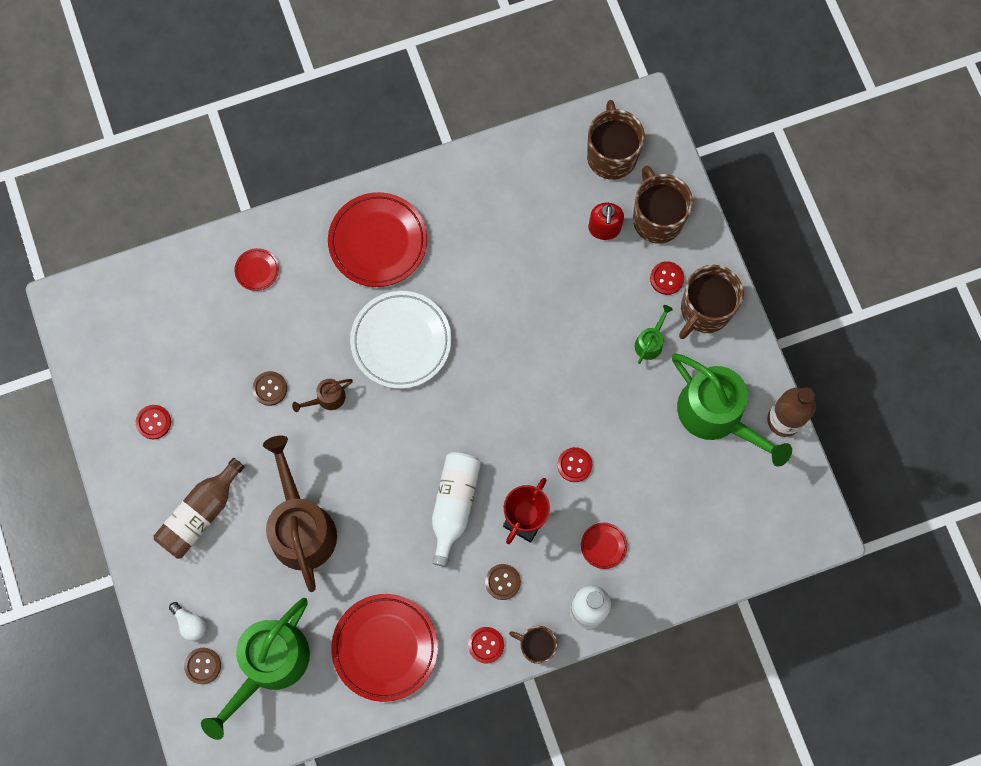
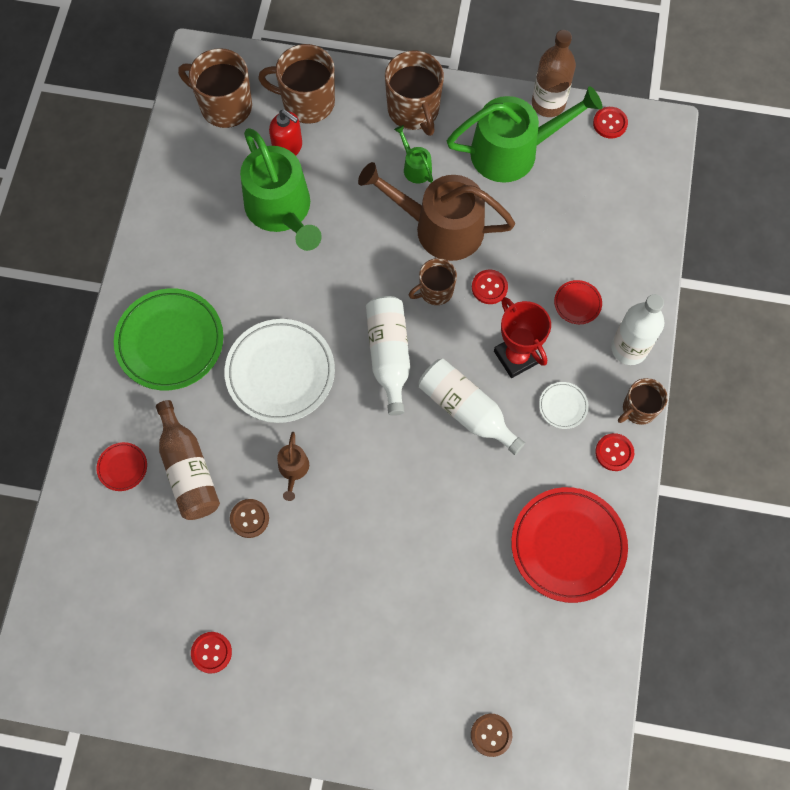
camera: 60 degrees left, 5 degrees down
(190, 623) = (441, 725): white light bulb -> none
(200, 514) = (335, 654): brown bottle -> brown bottle (188, 470)
(269, 664) = (525, 666): green watering can -> green watering can (281, 210)
(301, 527) = (405, 562): brown watering can -> brown watering can (440, 228)
(378, 242) = (170, 342): red plate -> green plate
(465, 417) = (389, 355): none -> white bottle
(502, 582) = (563, 406): brown button -> white plate
(545, 422) = (435, 291): none -> brown mug
(666, 278) = (366, 124): red button -> red button (610, 123)

